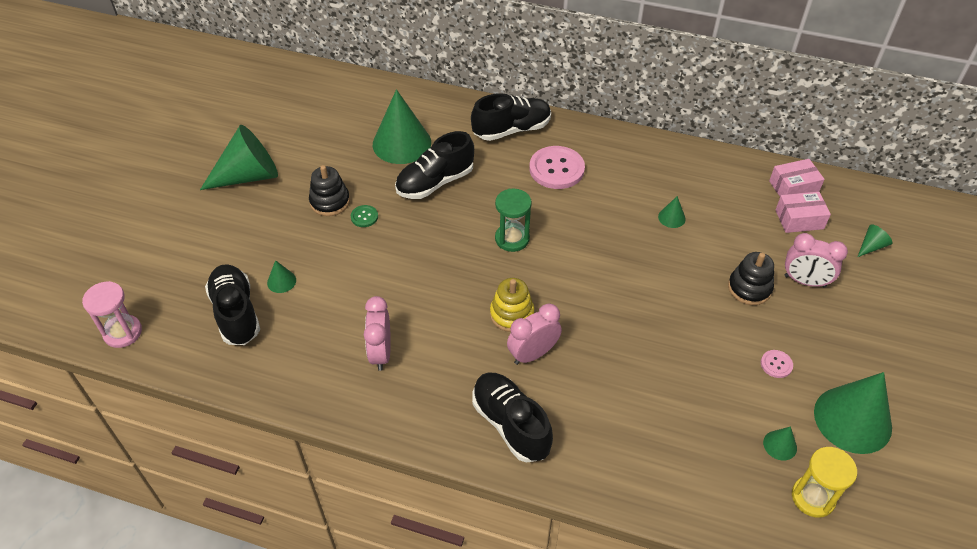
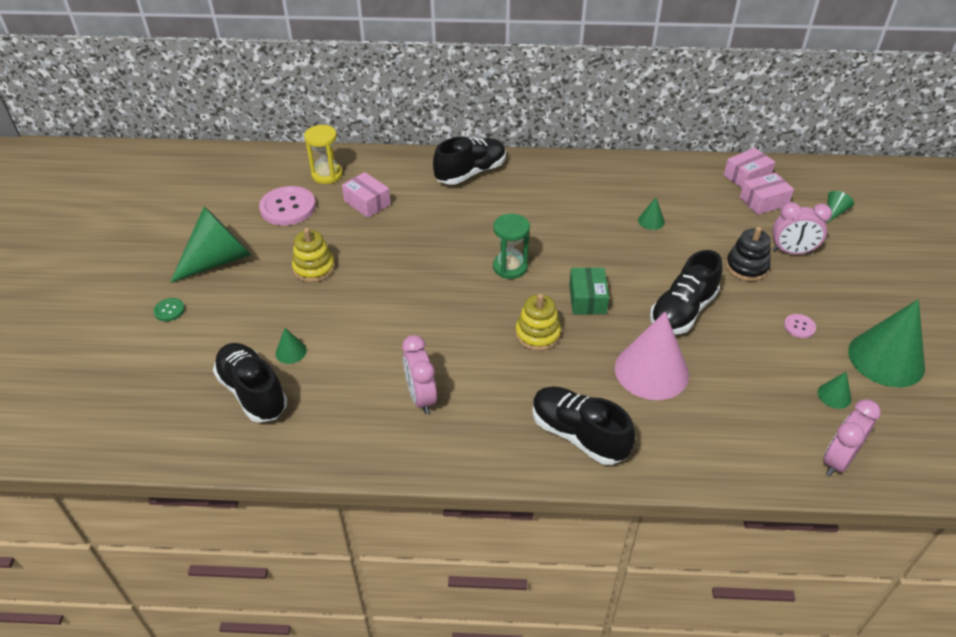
camera: 15 degrees left, 5 degrees down
(123, 332) = (131, 438): pink hourglass -> none
(330, 202) = (314, 268): black stacking toy -> yellow stacking toy
(364, 217) = (355, 275): green button -> green button (169, 310)
(401, 143) = (367, 203): green cone -> pink box
(435, 182) = (414, 231): black shoe -> black shoe (682, 311)
(533, 354) = (573, 366): pink clock -> pink clock (838, 460)
(556, 169) = (527, 199): pink button -> pink button (288, 207)
(574, 288) = (587, 299): none -> green box
(606, 376) = (651, 371): none -> pink cone
(813, 497) = (883, 434): yellow hourglass -> yellow hourglass (327, 175)

